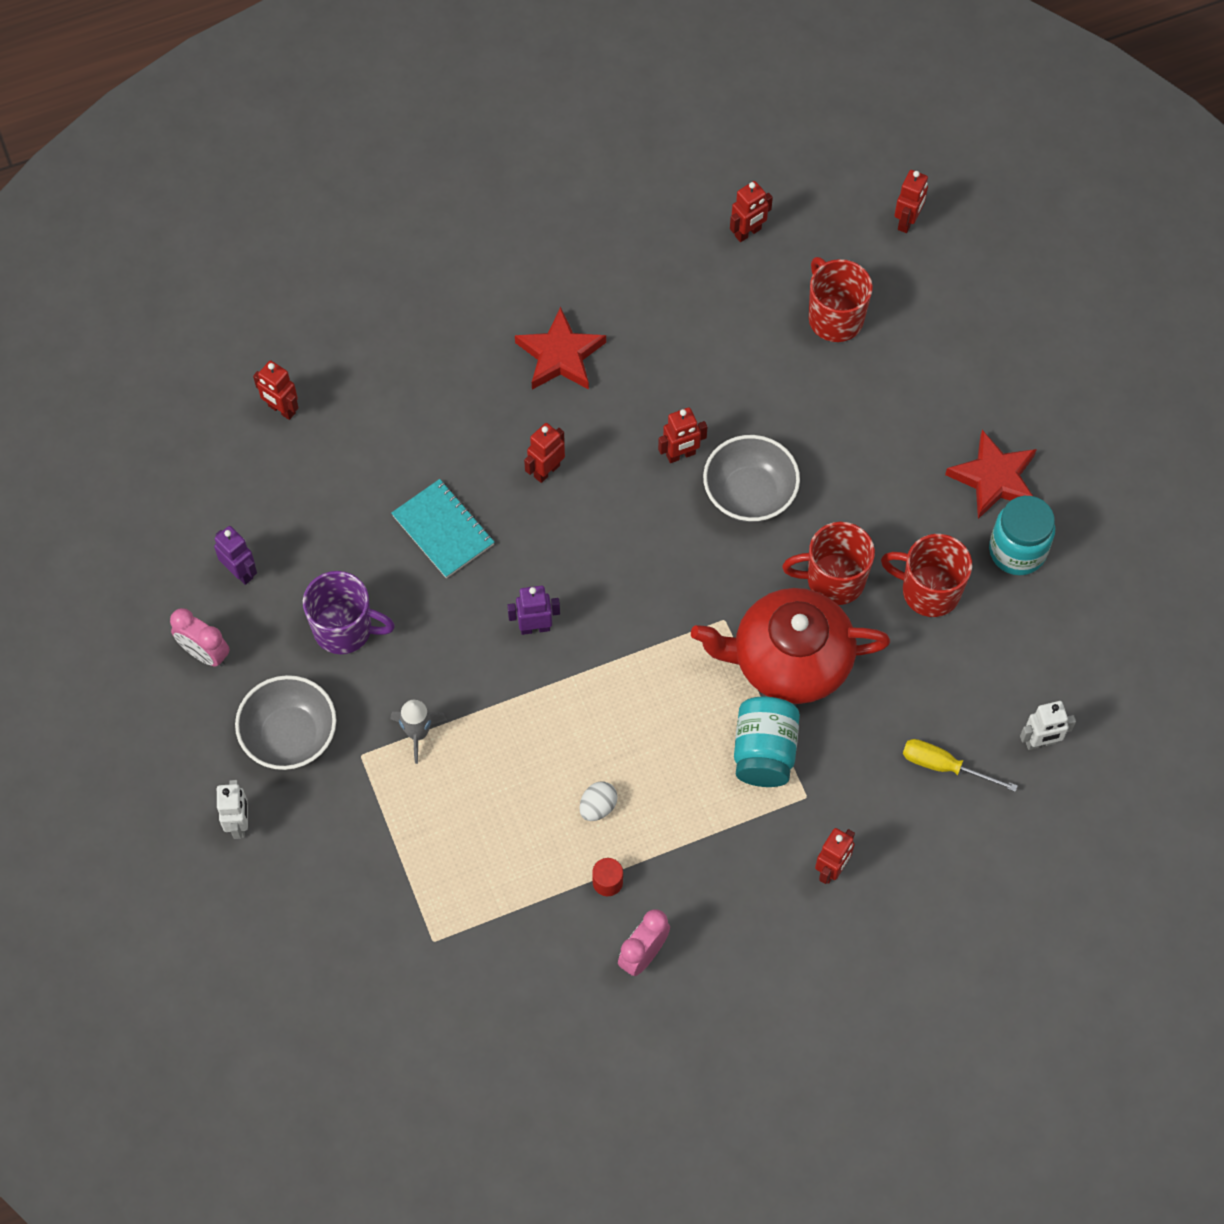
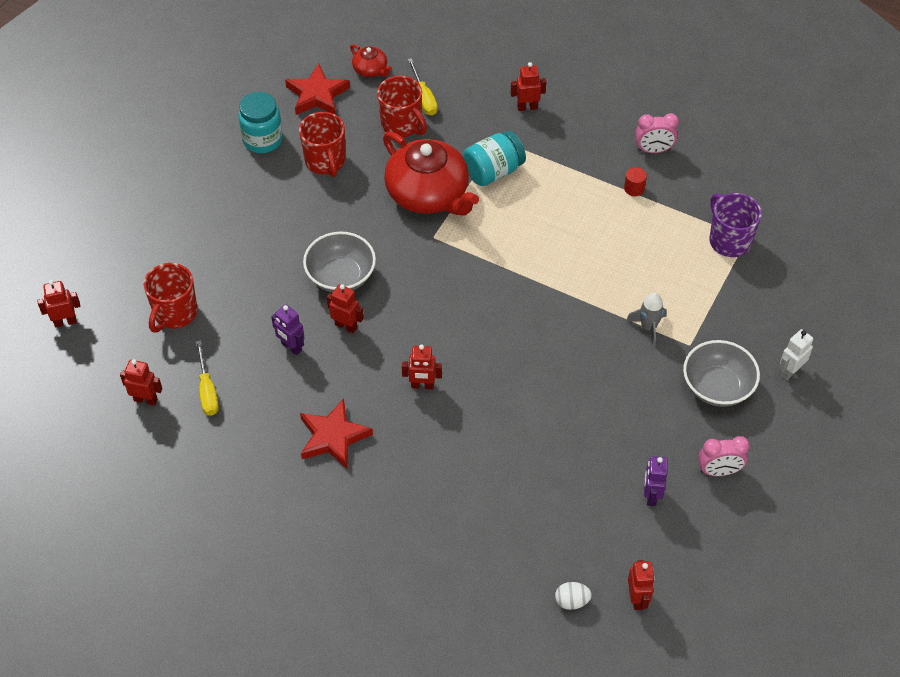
camera: 130 degrees left, 10 degrees down
(205, 653) = (719, 471): pink clock -> pink clock turned 90 degrees clockwise
(281, 409) = (522, 566): red robot -> red robot (637, 599)
(345, 629) = (627, 410): purple mug -> purple mug (729, 240)
(443, 530) = (514, 409): turquoise notebook -> none
(535, 627) = (528, 319): purple robot -> purple robot (291, 347)
(598, 807) = (599, 219): white egg -> white egg (572, 601)
(712, 288) = (207, 390): none -> yellow screwdriver
(833, 580) = (359, 205): red mug -> red mug (402, 125)
(994, 478) = (223, 175): red star -> red star (317, 95)
(1040, 742) = (370, 69): white robot -> red teapot

